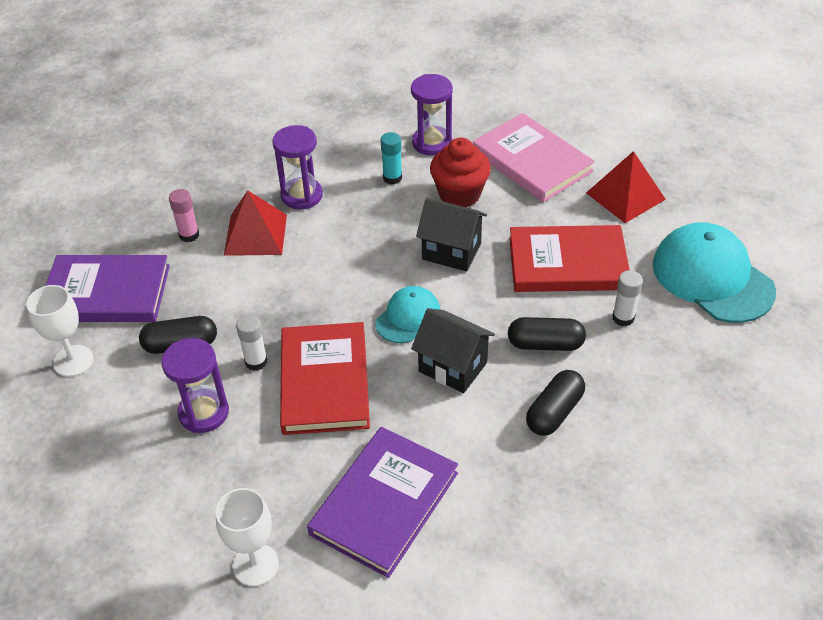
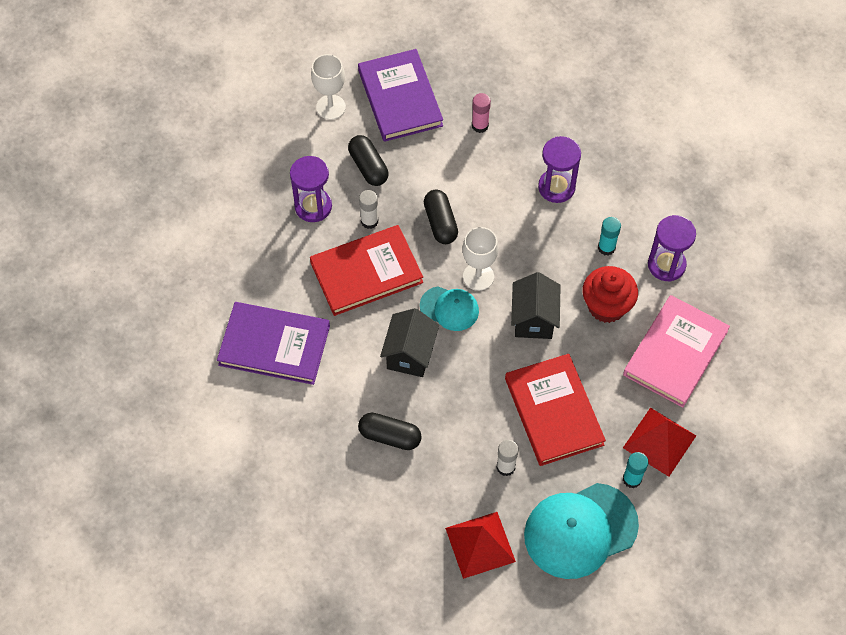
camera: 70 degrees right, 15 degrees up
(255, 565) = (205, 284): white goblet -> white goblet (478, 276)
(256, 234) = (498, 171): red pyramid -> red pyramid (480, 545)
(545, 344) = (456, 414): black capsule -> black capsule (440, 223)
(662, 225) = (632, 479): none -> turquoise glue stick
(712, 277) = (580, 530): turquoise cap -> turquoise cap turned 150 degrees counterclockwise

